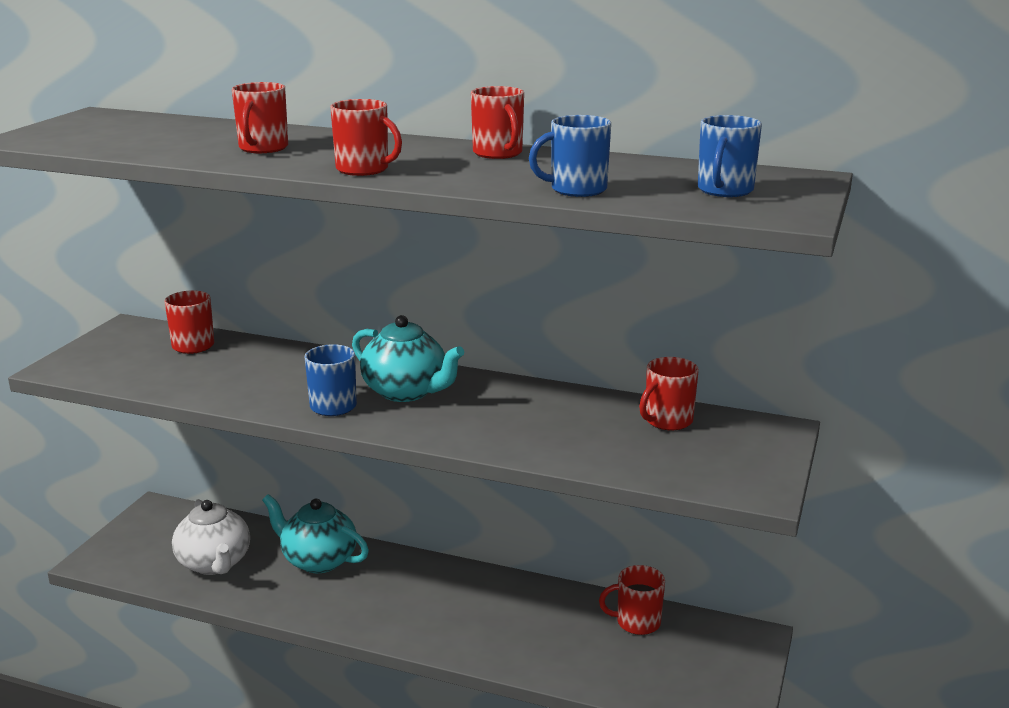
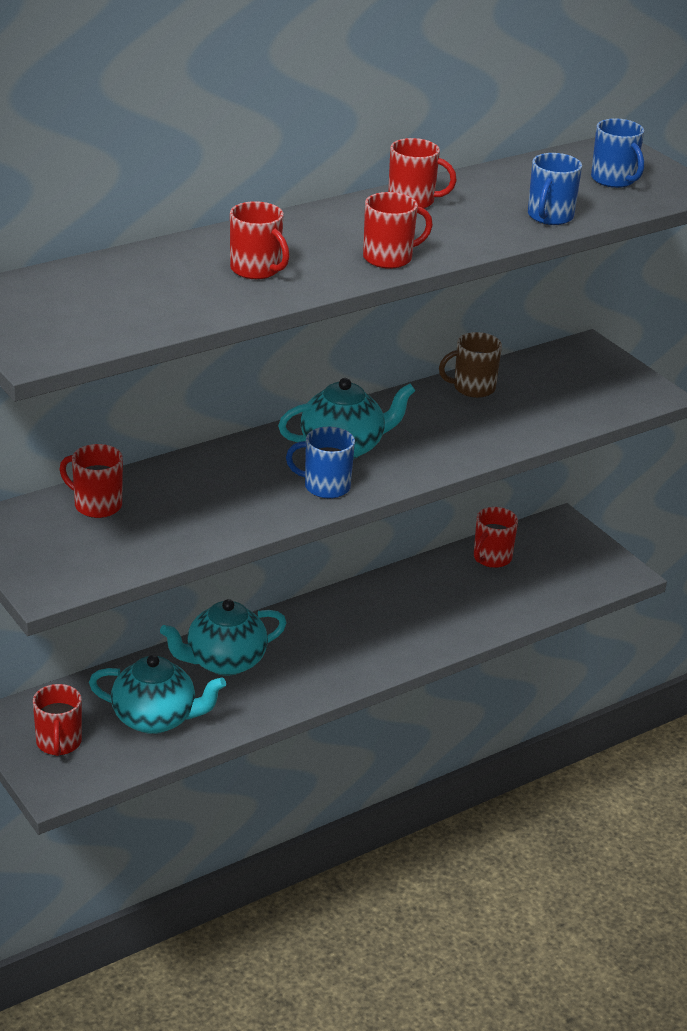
camera: 55 degrees left, 10 degrees up
(214, 563) = (156, 719): white teapot -> turquoise teapot
(598, 406) = (473, 388): none -> brown mug
(667, 421) = (527, 375): red mug -> red mug (58, 743)

